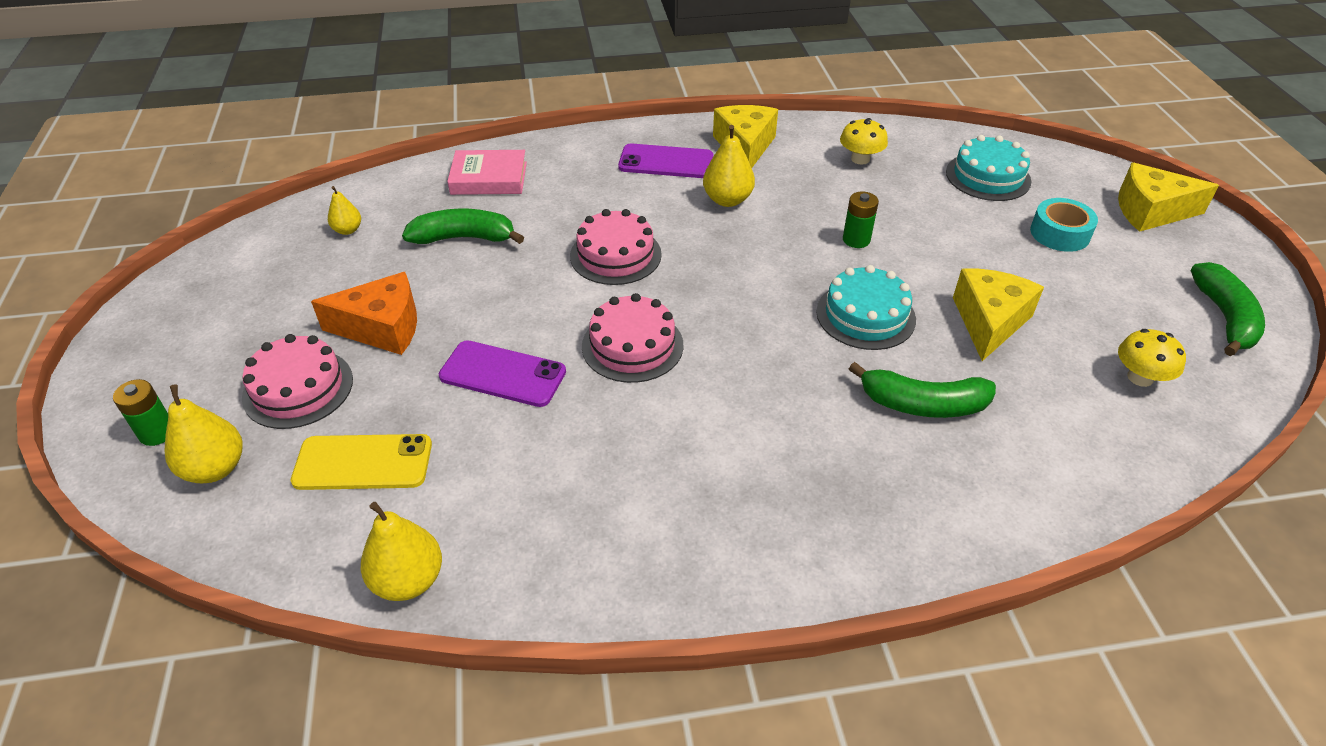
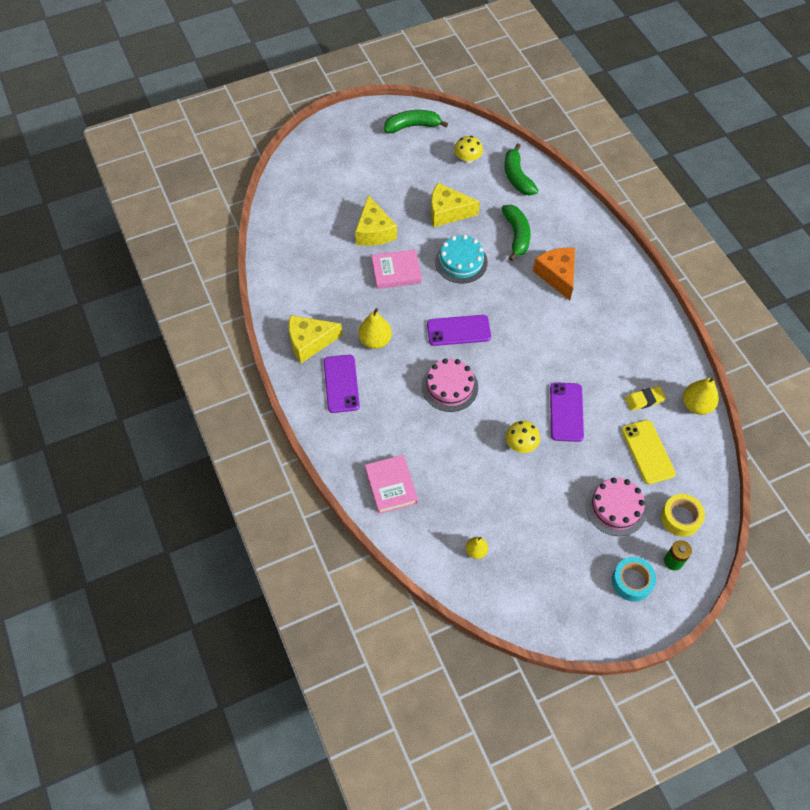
camera: 105 degrees left, 15 degrees up
(215, 468) = (680, 518): yellow pear -> yellow tape
(382, 327) = (555, 486): orange cheese -> orange cheese (557, 275)
(464, 238) = (461, 476): green banana -> green banana (517, 177)
(467, 493) = (644, 400): none -> yellow eraser
(632, 345) = (522, 359): pink cake -> none
(717, 284) = (458, 330): none -> purple phone
(856, 240) = (396, 272): green battery -> pink book
(860, 159) = (308, 278): yellow mushroom -> yellow mushroom (521, 444)
(988, 176) = (312, 214): turquoise cake -> none
(1059, 233) = (361, 183): turquoise tape -> turquoise tape (632, 581)
(1150, 211) = (328, 145): yellow cheese -> yellow cheese (374, 231)

